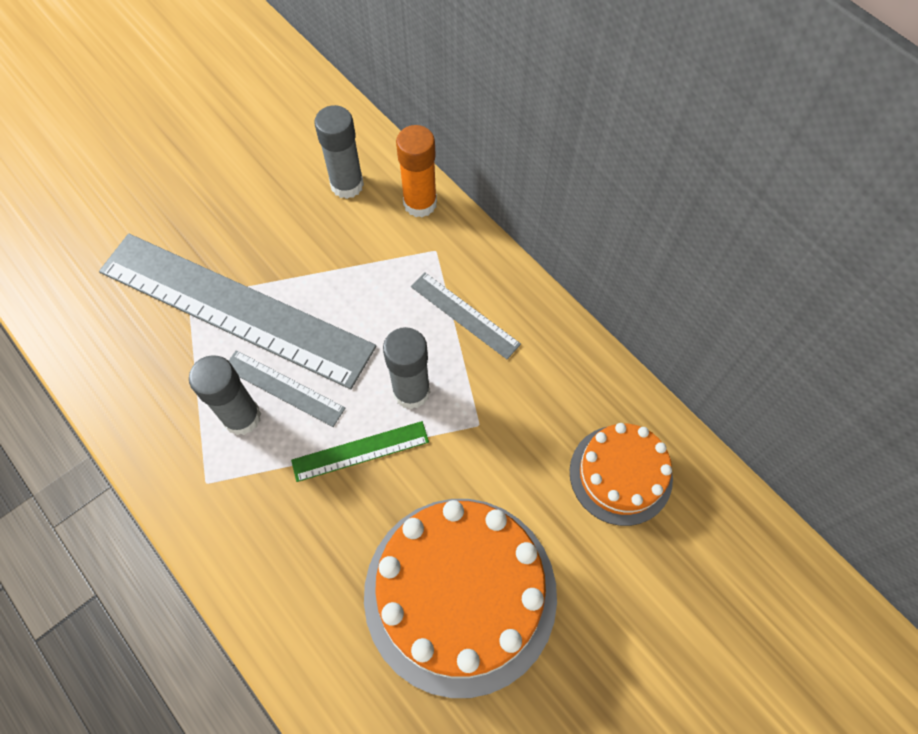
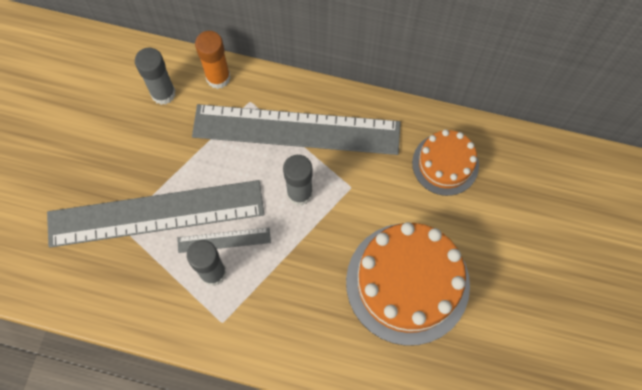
camera: 35 degrees left, 5 degrees up
(360, 451) = (296, 245): green ruler -> none
(465, 315) = (296, 129): grey ruler -> grey ruler, size x2.34

